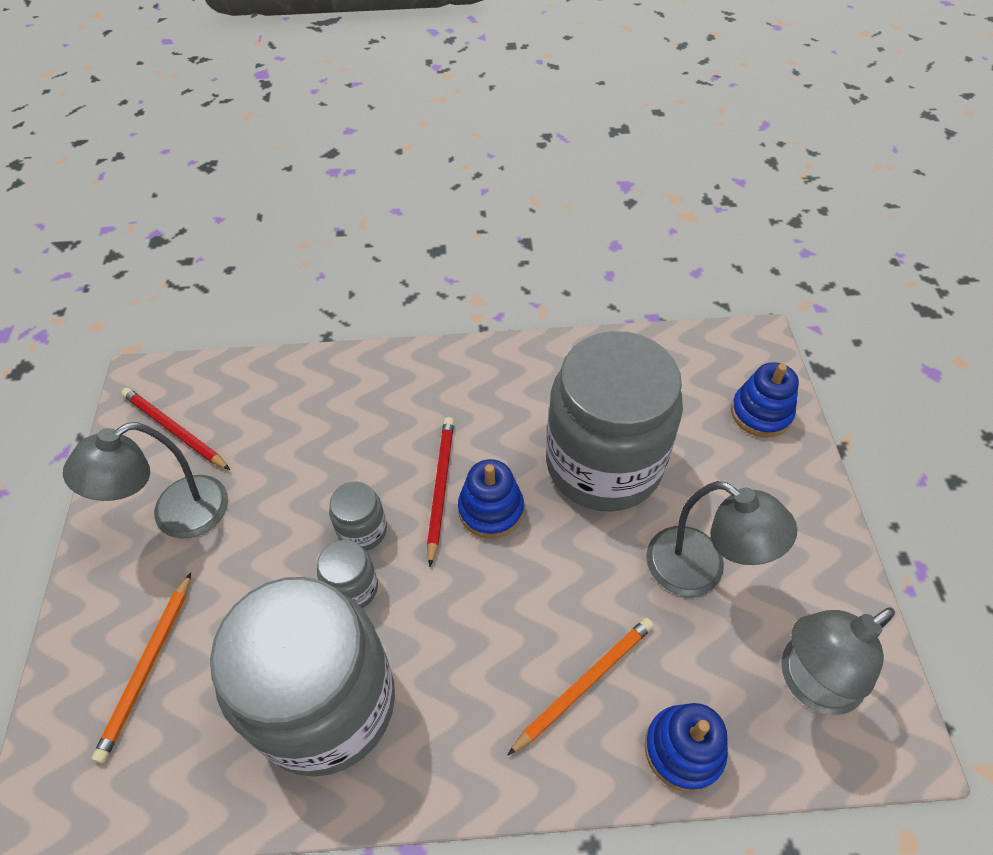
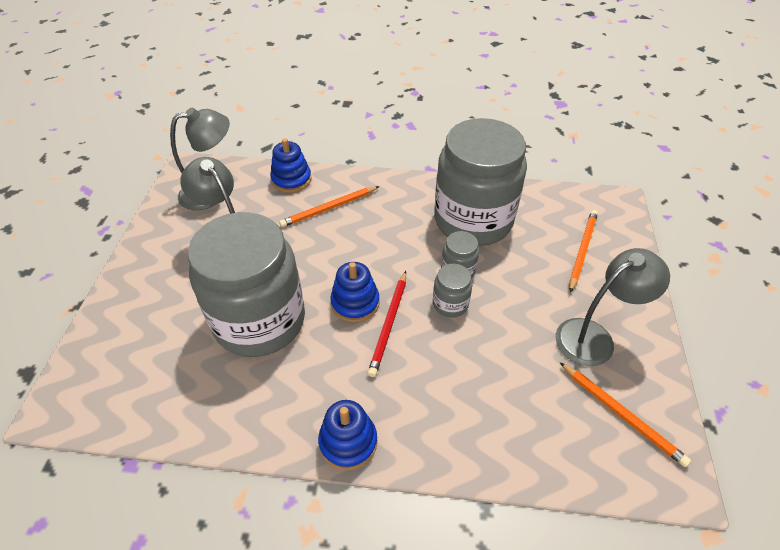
camera: 170 degrees left, 5 degrees down
(174, 430) = (621, 414): red pencil -> orange pencil
(761, 413) = (112, 339): blue stacking toy -> blue stacking toy (348, 442)

